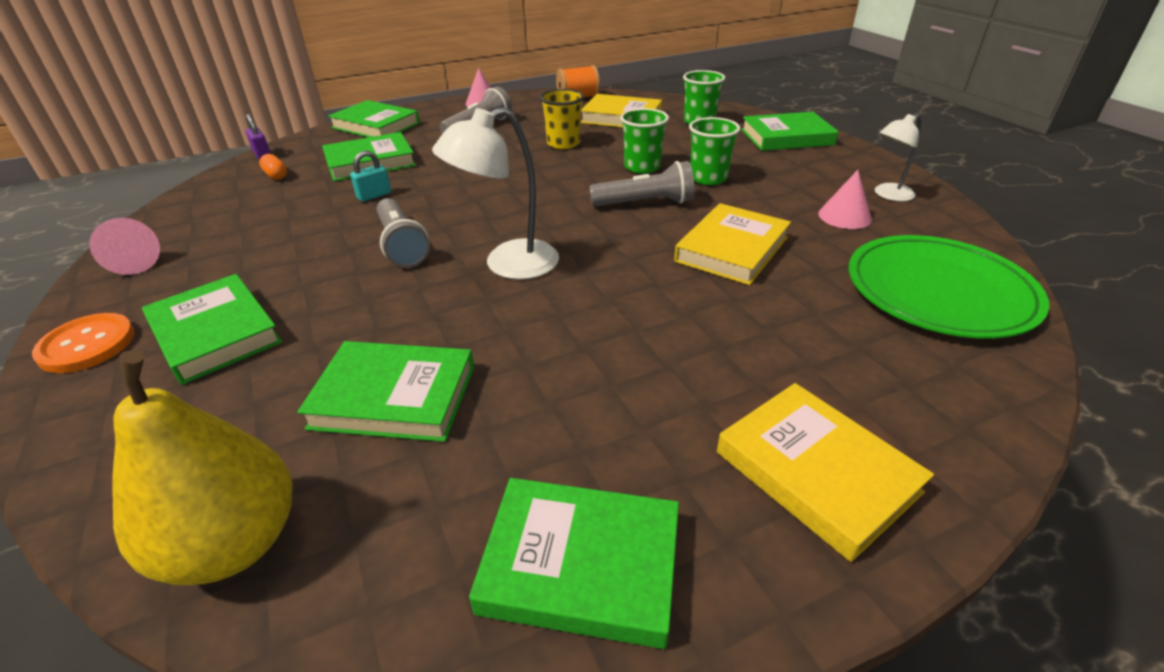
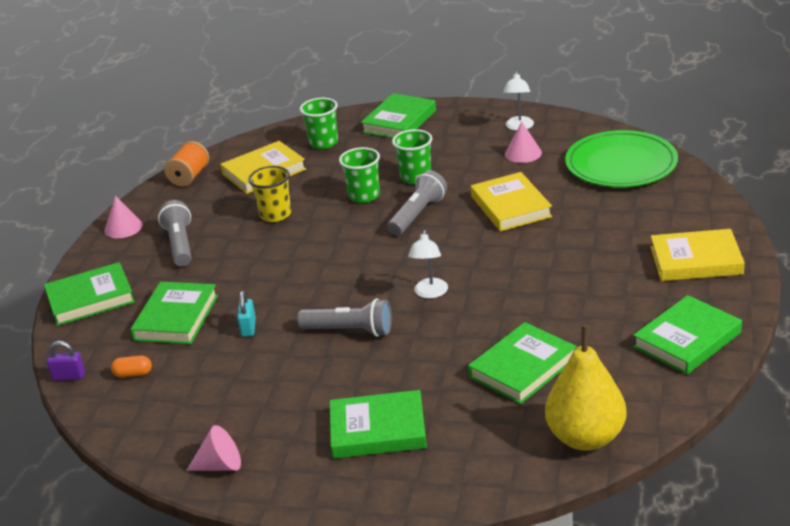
camera: 50 degrees left, 5 degrees down
(87, 345) = (329, 490): orange button -> none
(507, 265) = (430, 293): white lamp -> white lamp, size x0.61

